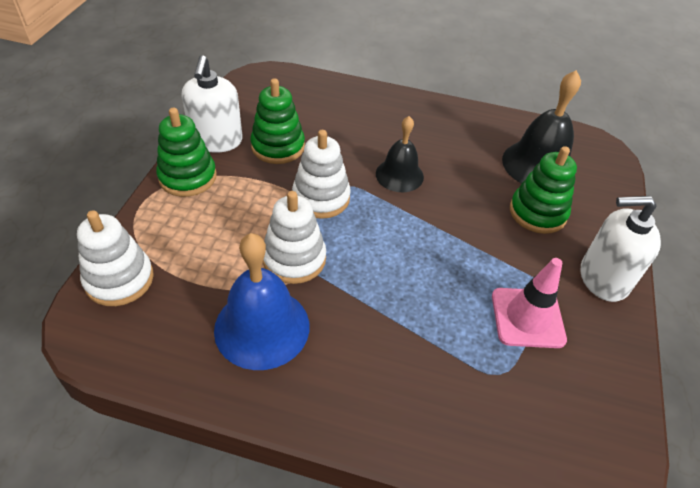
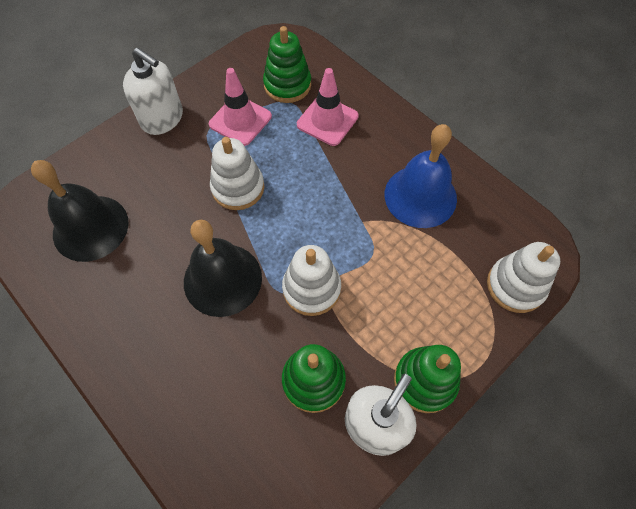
camera: 145 degrees left, 15 degrees up
(294, 259) = (369, 238): white stacking toy -> white stacking toy (238, 188)
(399, 175) = (222, 279): black bell -> black bell, size x1.54
(433, 371) = (327, 120): none -> pink traffic cone
(537, 212) = (147, 185): green stacking toy -> green stacking toy (287, 85)

